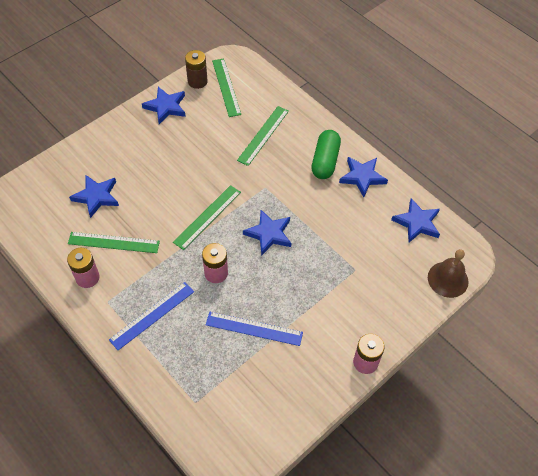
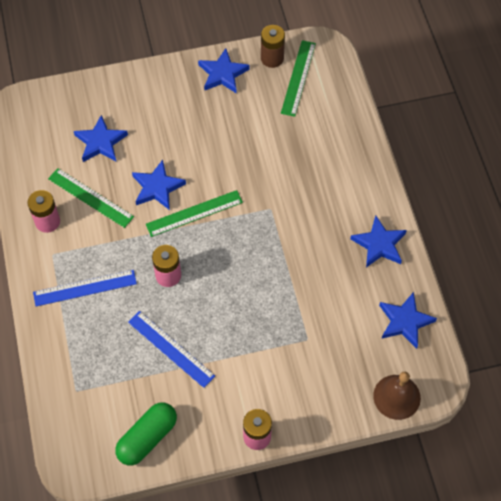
camera: 30 degrees right, 5 degrees up
(263, 135) = (304, 150): green ruler -> none
(269, 234) = (244, 260): blue star -> blue star (157, 187)
(325, 161) = (351, 208): green capsule -> green capsule (147, 438)

